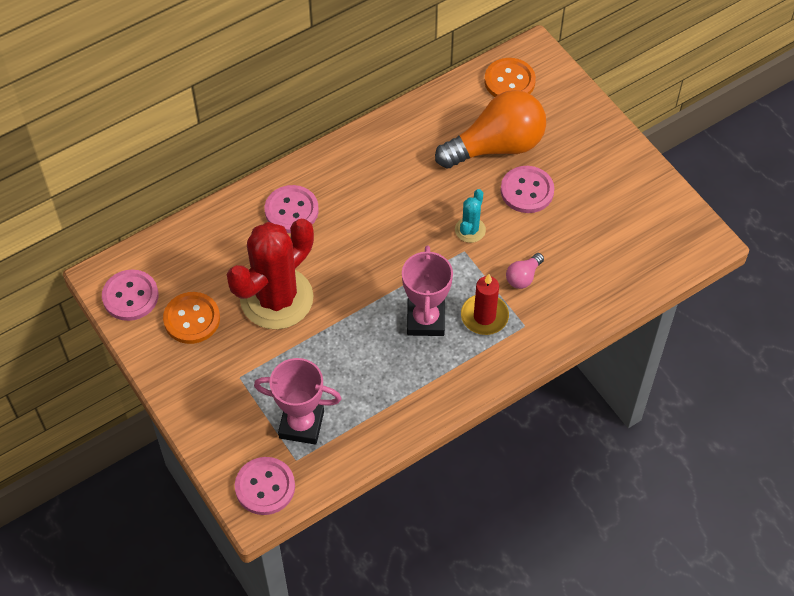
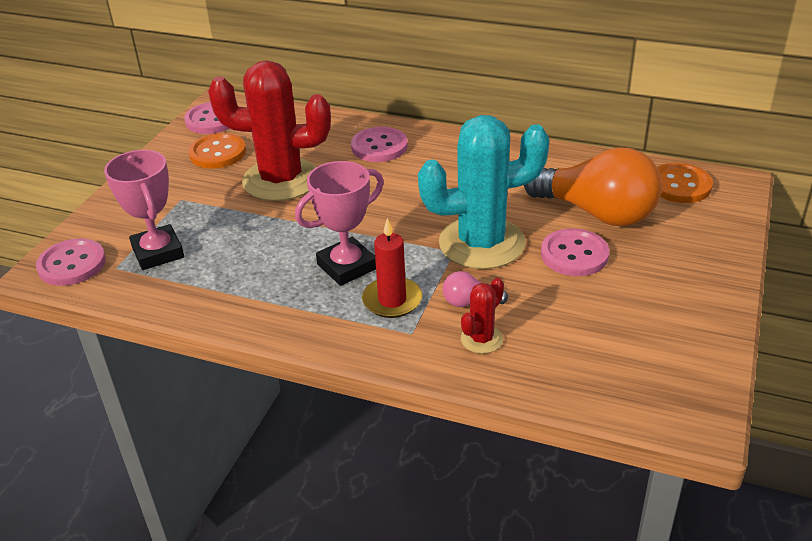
camera: 55 degrees right, 20 degrees down
(470, 230) = (481, 243): turquoise cactus -> turquoise cactus, size x2.30
(562, 294) = (481, 339): none -> red cactus

